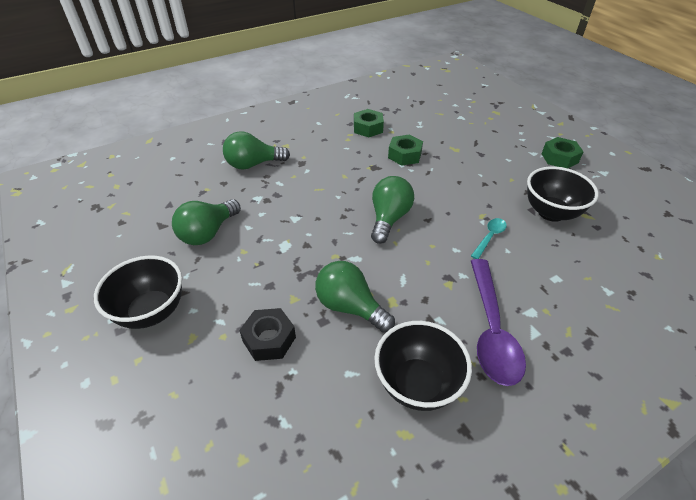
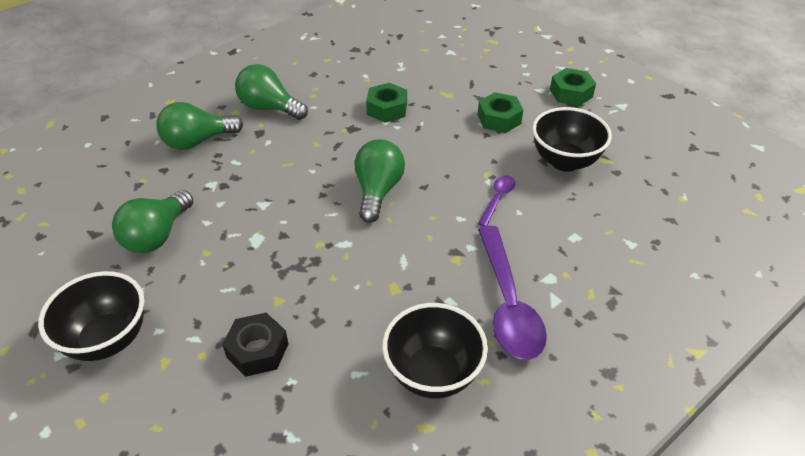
camera: 10 degrees left, 0 degrees up
(350, 307) = (346, 301): green light bulb -> green light bulb (269, 108)
(368, 128) = (336, 78): green nut -> green nut (499, 119)
(489, 237) = (497, 199): turquoise spoon -> purple spoon

